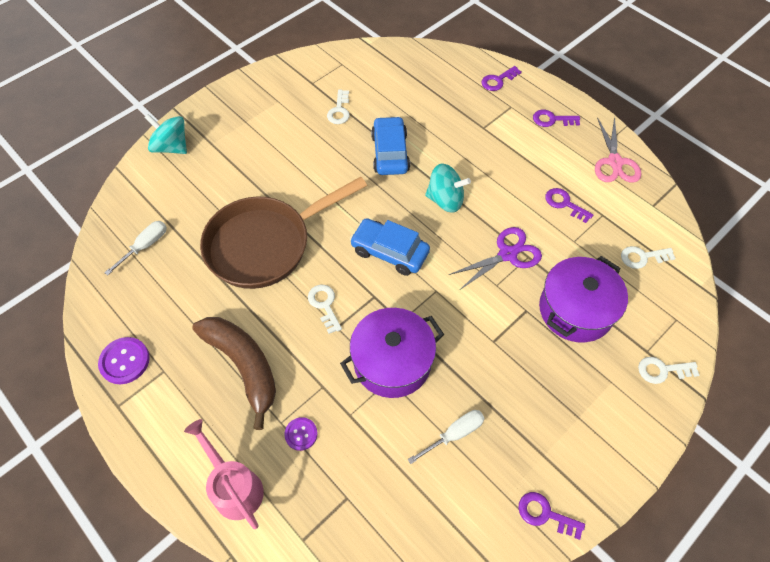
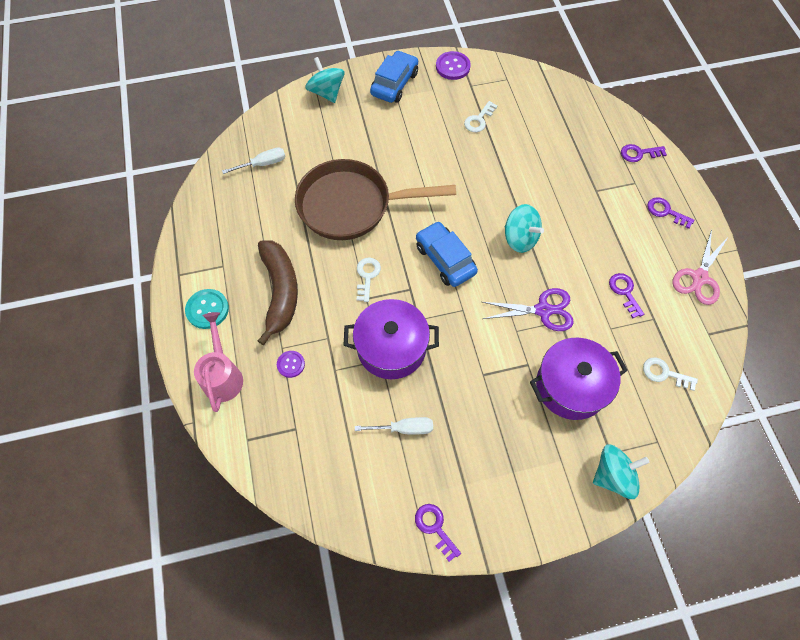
camera: 30 degrees right, 5 degrees up
(125, 361) = (201, 244): purple button -> purple button (453, 67)
(174, 426) = (207, 309): none -> turquoise button
(390, 153) = (498, 176): blue car -> blue car (394, 84)
(662, 370) = (613, 476): white key -> turquoise spinning top

